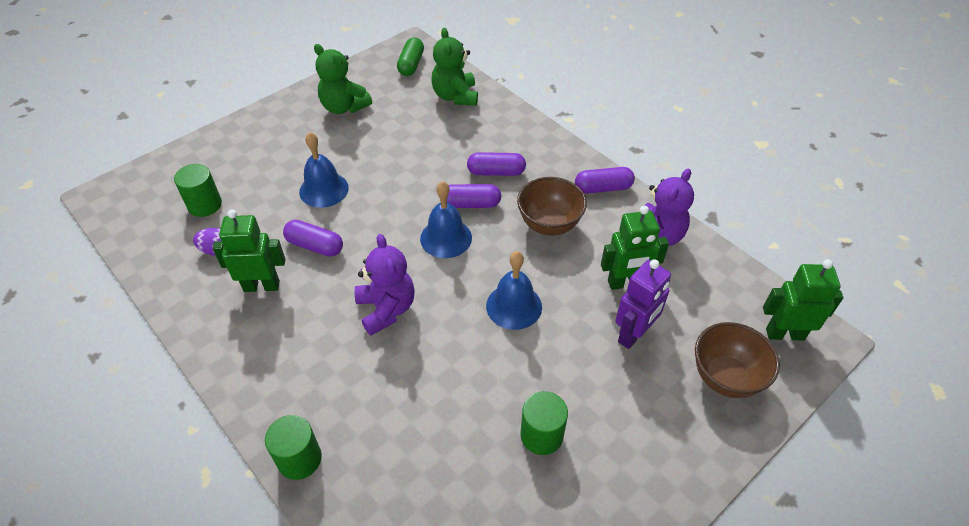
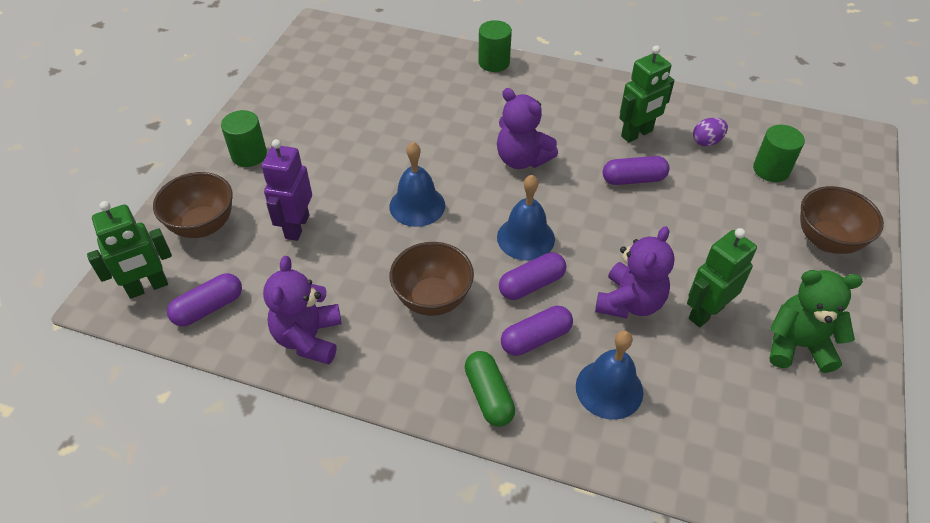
camera: 150 degrees right, 0 degrees up
(244, 145) = (827, 240): none -> brown bowl
(324, 189) = (689, 232): blue bell -> blue bell (609, 389)
(411, 64) = (808, 475): green capsule -> green capsule (489, 395)
(415, 166) = (629, 302): none -> purple teddy bear
(455, 96) = (687, 441): green teddy bear -> none
(541, 435) = (341, 132): green cylinder -> green cylinder (249, 155)
(603, 188) = (397, 377): purple capsule -> purple capsule (208, 308)
(625, 283) = (322, 270): green robot -> green robot (705, 312)

